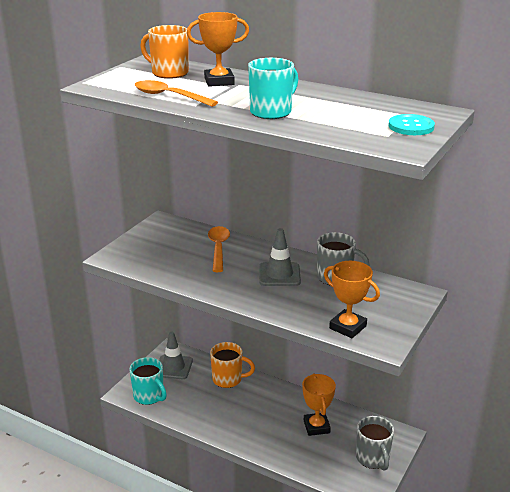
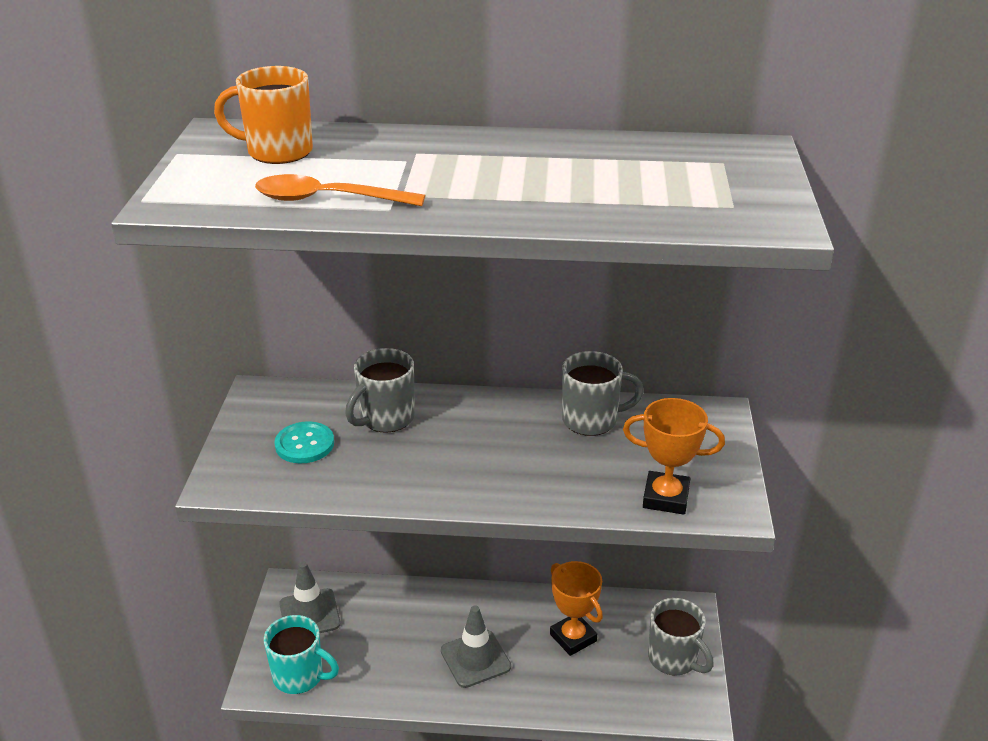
camera: 25 degrees left, 5 degrees up
(218, 248) = (385, 418): orange spoon -> grey mug
(219, 81) = (379, 154): orange trophy -> none
(228, 379) = (405, 606): orange mug -> none
(272, 112) = (523, 197): turquoise mug -> none
(279, 275) = (509, 438): grey traffic cone -> grey traffic cone (475, 659)
(411, 126) = (746, 182): turquoise button -> turquoise button (304, 444)

